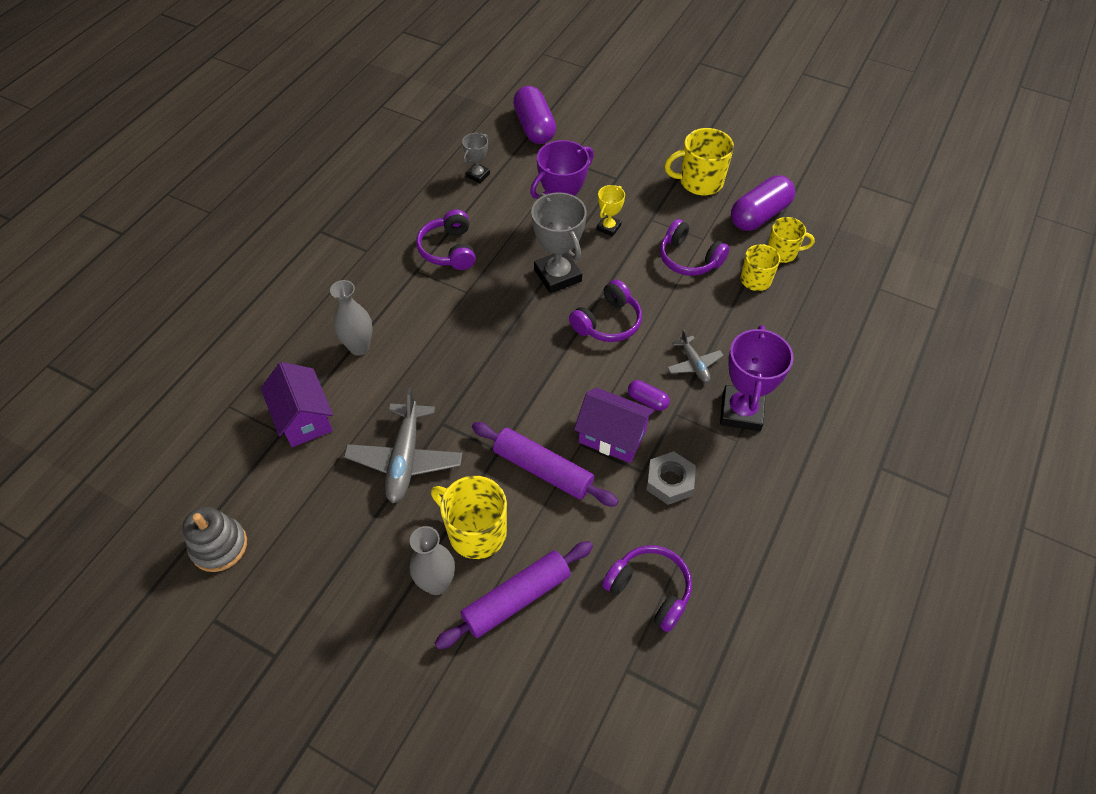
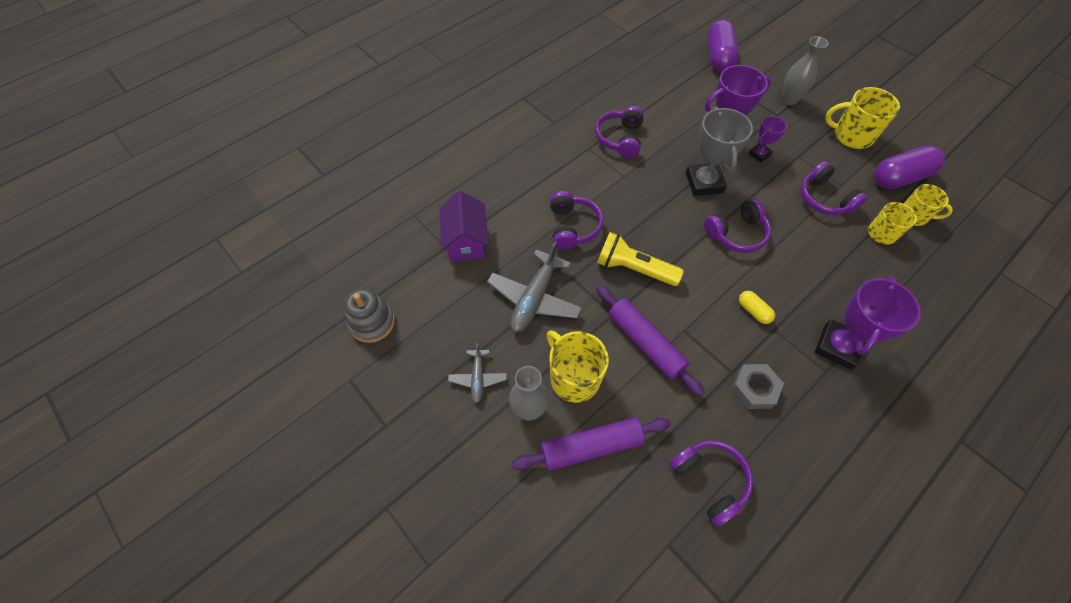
camera: 20 degrees right, 5 degrees up
(359, 347) = (526, 197): grey vase -> grey vase (789, 100)
(425, 366) = (573, 227): none -> purple headphones
(478, 175) = (660, 84): grey trophy -> none
(507, 393) = (633, 268): none -> yellow flashlight
(608, 227) = (759, 154): yellow trophy -> purple trophy
(612, 436) = (713, 333): purple house -> none
(647, 400) = (753, 311): purple capsule -> yellow capsule
(693, 364) = (804, 291): grey plane -> grey plane (478, 378)

